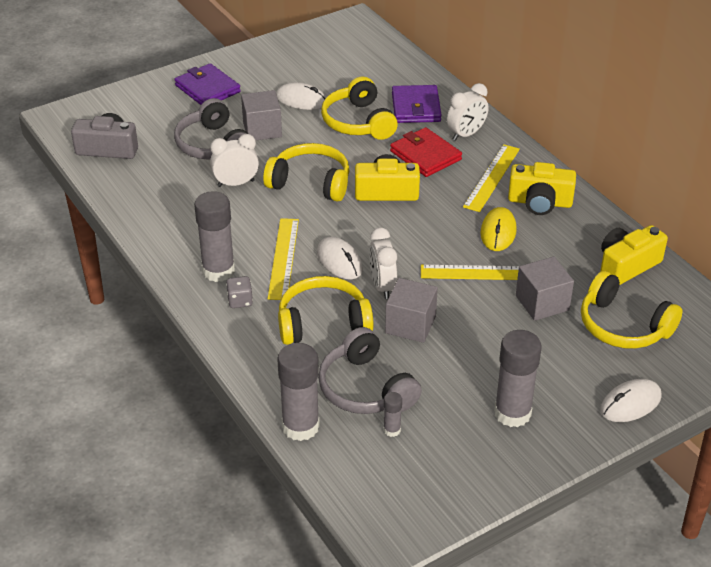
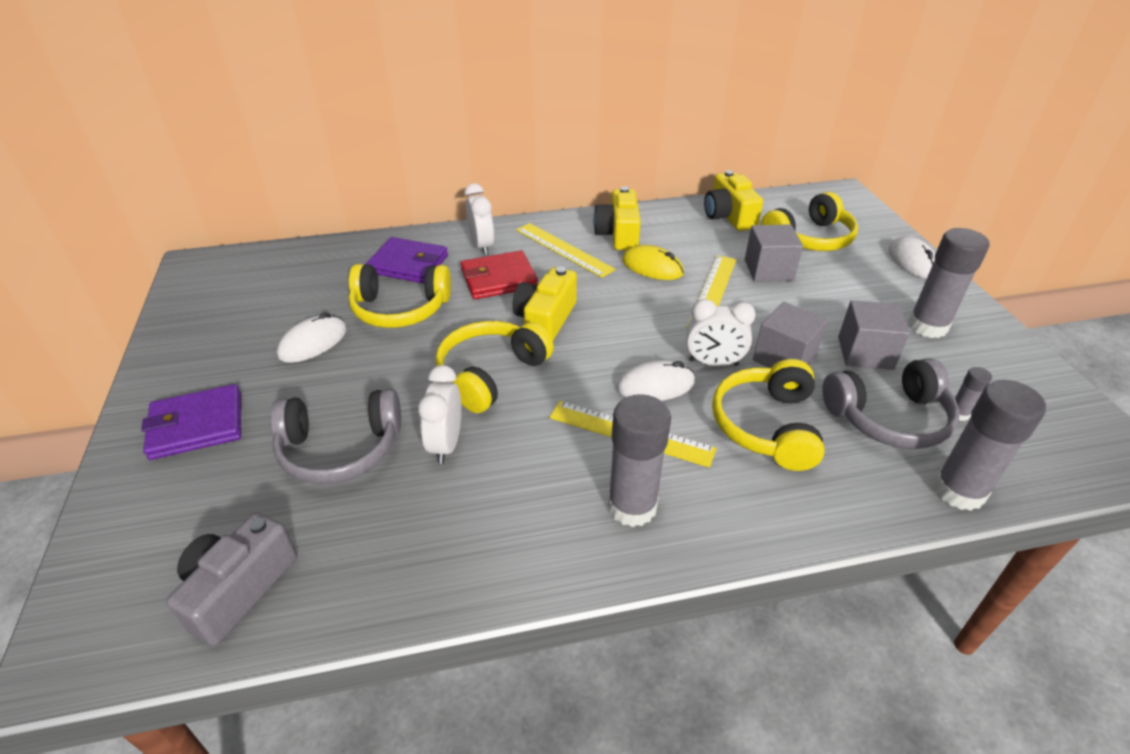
camera: 70 degrees left, 0 degrees up
(240, 301) = (705, 497): grey dice -> none
(262, 129) = (345, 391): grey cube -> grey cube (865, 353)
(539, 202) = (618, 234): yellow camera -> yellow camera turned 150 degrees clockwise

